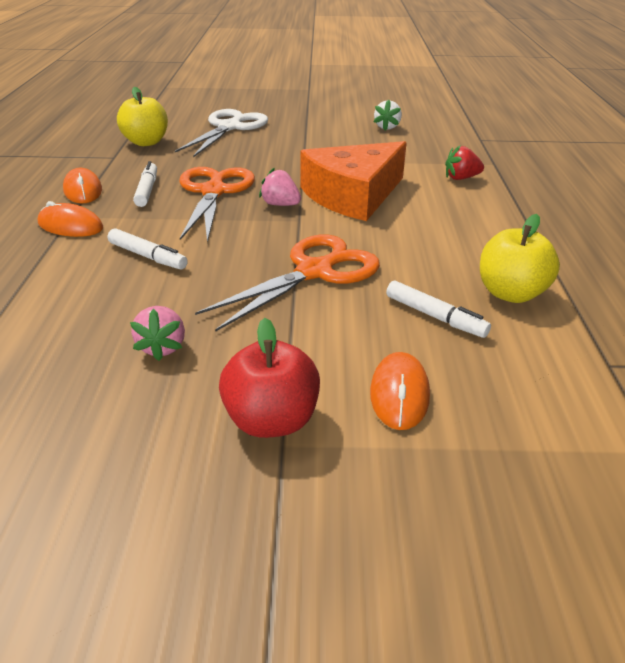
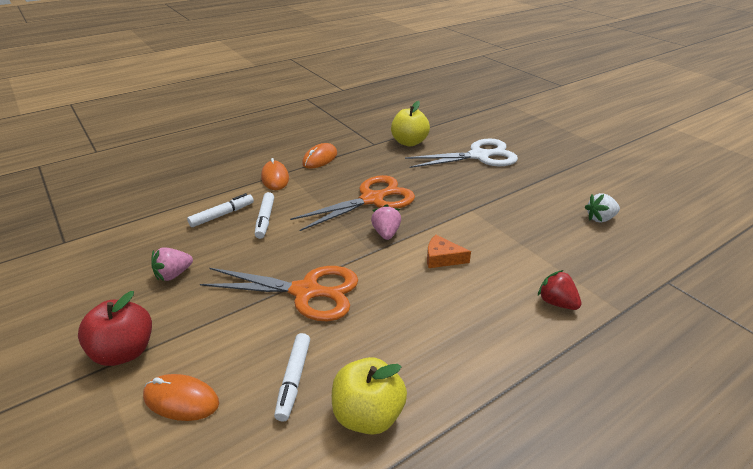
camera: 55 degrees right, 0 degrees up
(147, 190) = (344, 177): white marker -> white marker (222, 215)
(353, 195) = (442, 258): orange cheese -> orange cheese, size x0.41
(399, 394) = (181, 400): orange mouse -> orange mouse turned 45 degrees clockwise

